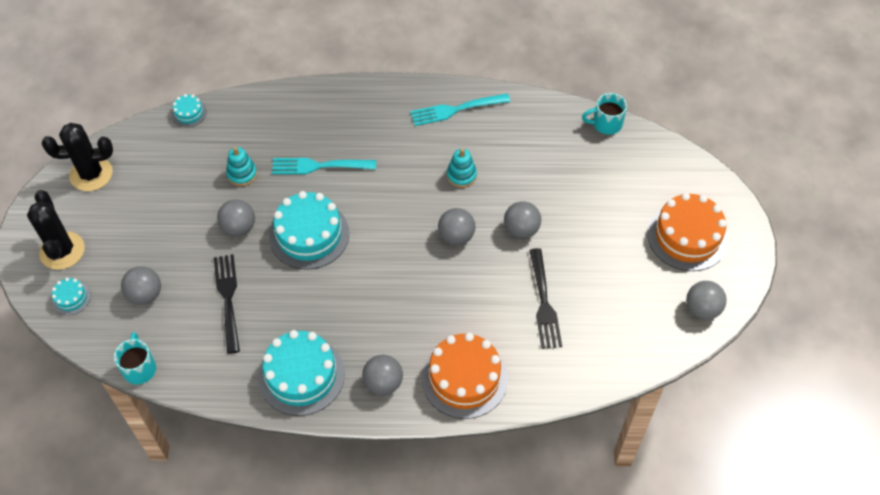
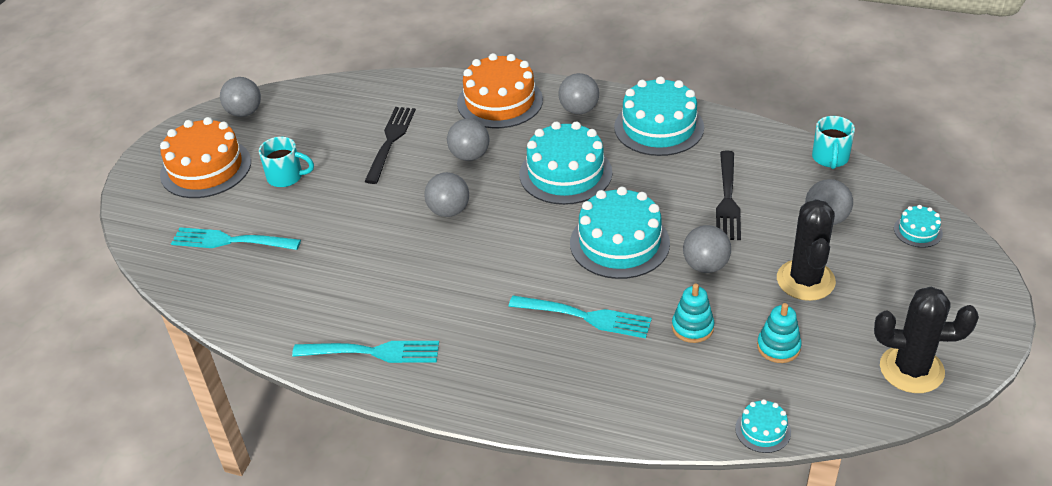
camera: 160 degrees left, 15 degrees down
(62, 251) = (938, 282): black cactus -> black cactus (805, 280)
(372, 298) = (565, 173): none -> turquoise cake
(461, 175) = (409, 271): turquoise stacking toy -> turquoise stacking toy (778, 347)
(521, 230) = (373, 204): grey ball -> grey ball (469, 156)
(606, 124) = (196, 294): turquoise mug -> turquoise mug (286, 177)
(612, 172) = (232, 241): none -> turquoise fork

